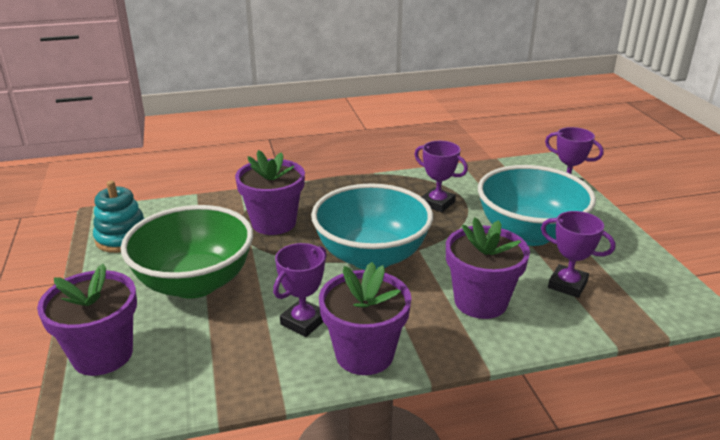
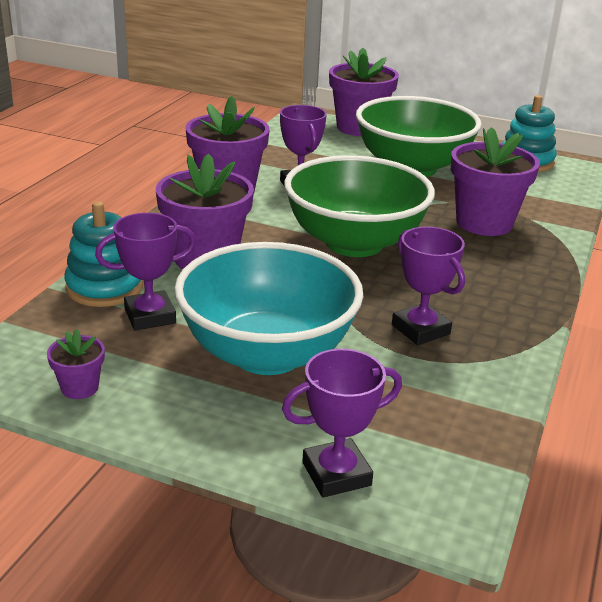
camera: 125 degrees right, 0 degrees up
(371, 256) = (354, 243): turquoise bowl -> green bowl
(437, 203) = (420, 329): purple trophy -> purple trophy turned 75 degrees clockwise
(576, 320) = (104, 287): none -> turquoise stacking toy
(648, 269) = (80, 388): none -> purple flower pot

